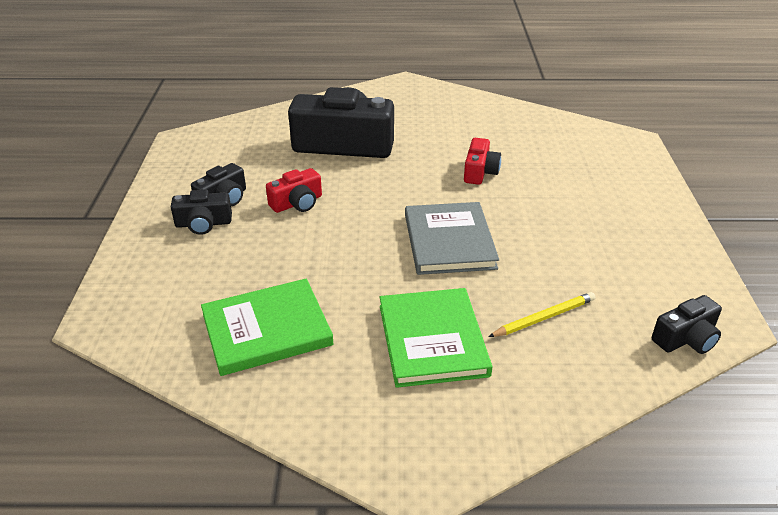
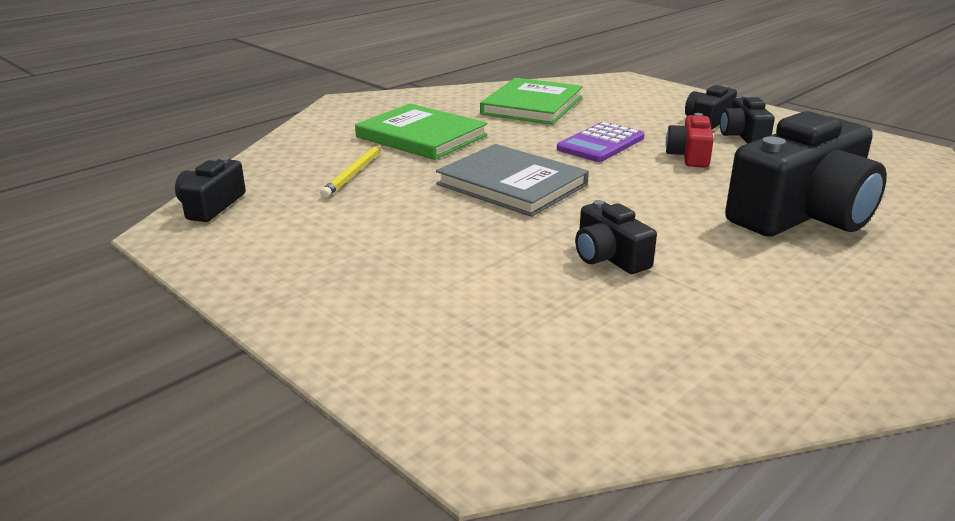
camera: 135 degrees right, 10 degrees down
(322, 245) = (601, 144): none -> purple calculator
(480, 172) = (609, 257): red camera -> black camera

